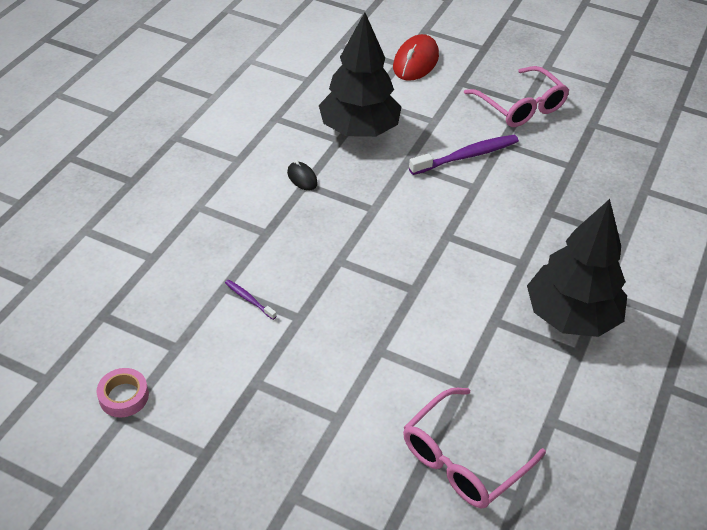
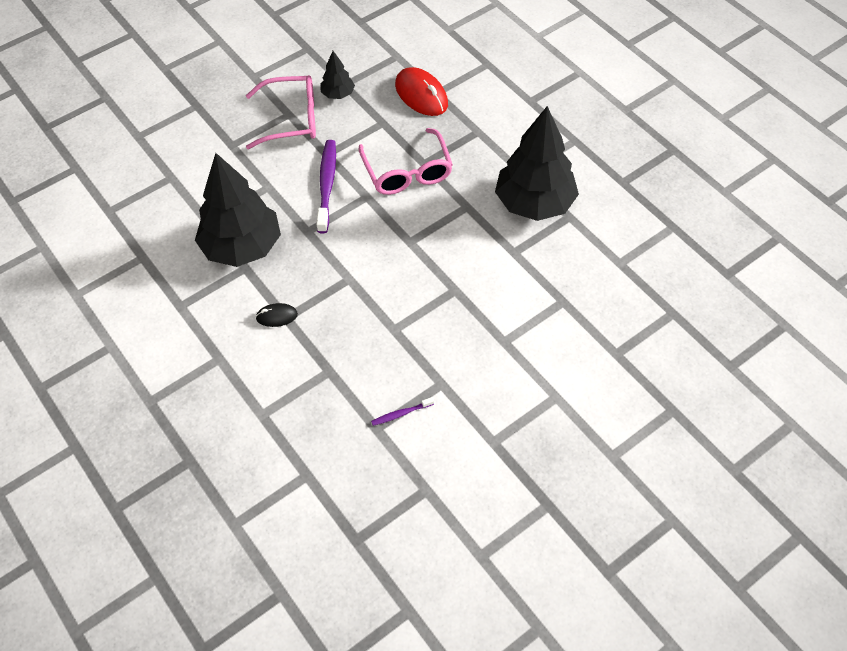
camera: 60 degrees left, 10 degrees up
(124, 396) = (459, 549): pink tape -> none
(415, 62) = (178, 164): red mouse -> red mouse (421, 95)
(463, 459) = (628, 332): pink glasses -> pink glasses (407, 172)
(576, 124) = (338, 94): none -> black tree

